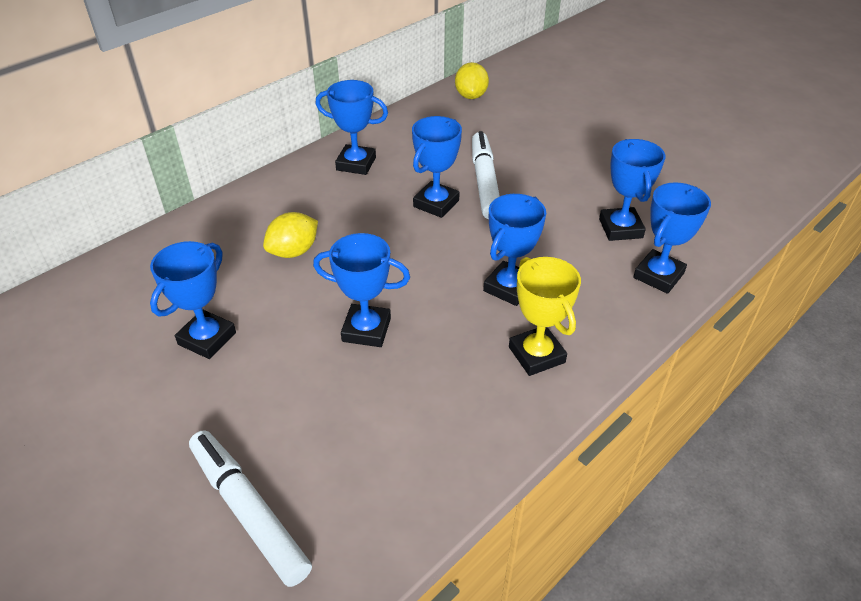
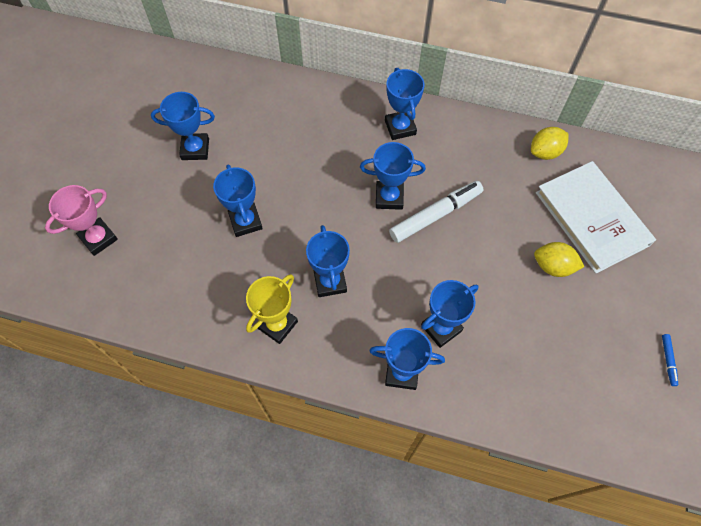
camera: 60 degrees right, 20 degrees up
(249, 511) = (98, 238): white marker -> pink trophy
(294, 251) = (289, 146): yellow lemon -> yellow lemon (553, 266)
(509, 287) = (330, 282): blue trophy -> blue trophy turned 75 degrees clockwise
(561, 100) = (592, 218): none -> white book
(725, 119) = (668, 360): none -> blue marker

